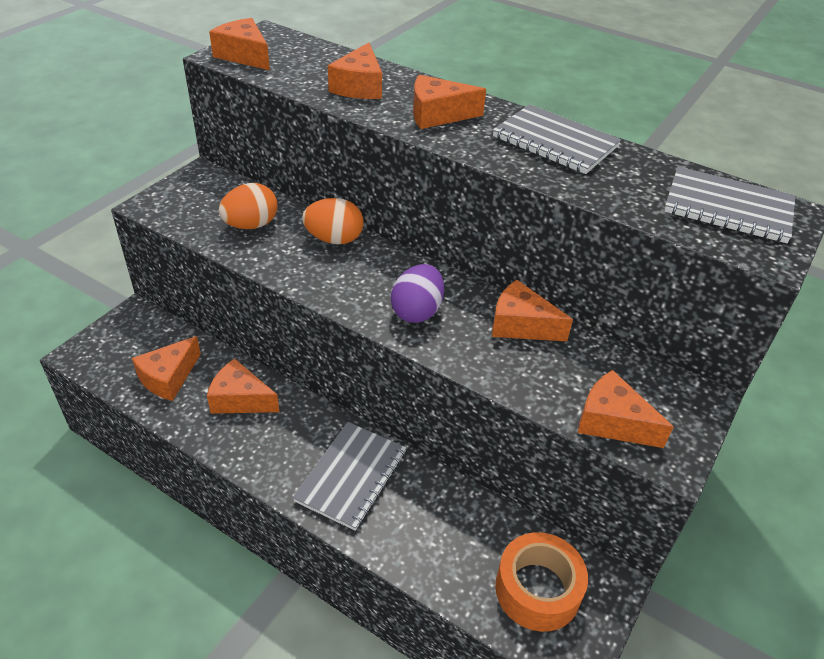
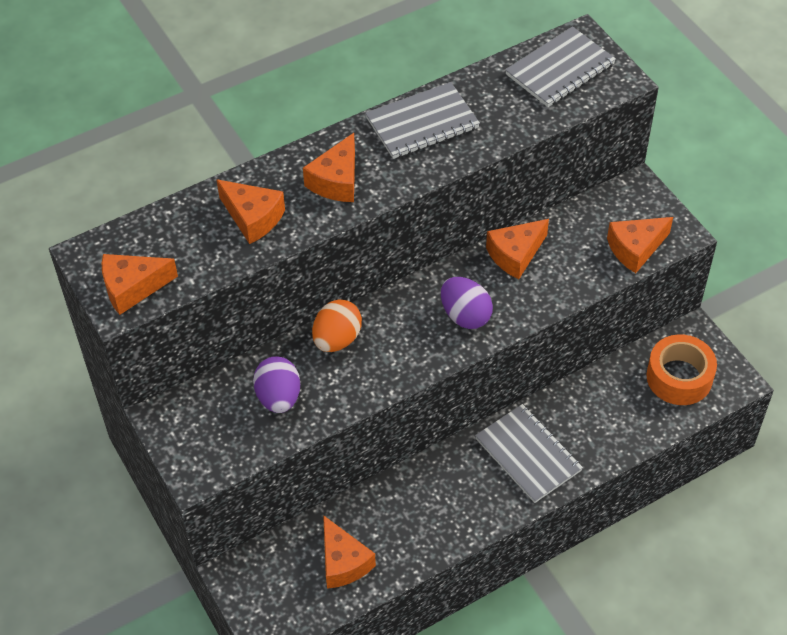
camera: 60 degrees left, 10 degrees up
(240, 399) = (402, 510): orange cheese -> none
(251, 225) = (278, 397): orange egg -> purple egg

